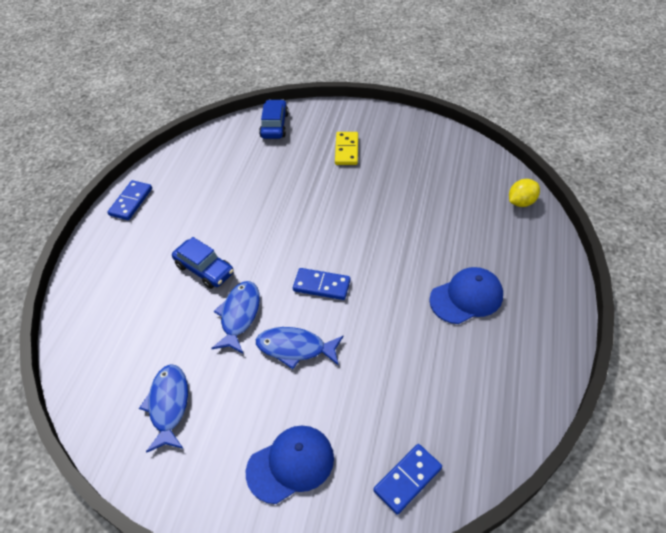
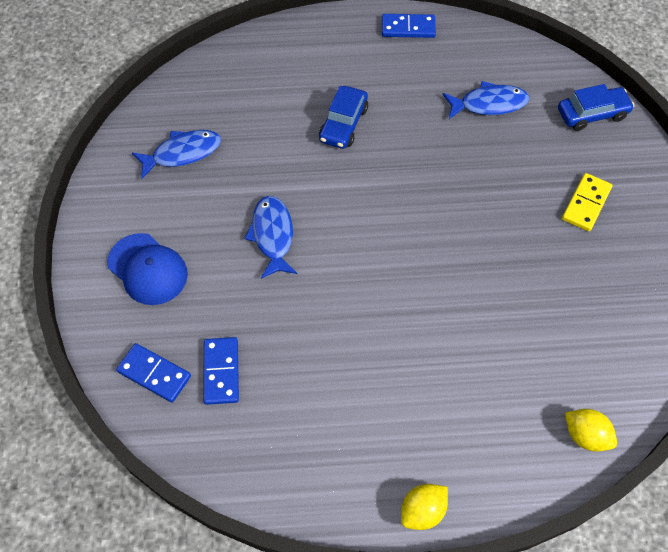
camera: 70 degrees right, 10 degrees up
(239, 315) = (296, 174): blue fish -> blue fish (489, 104)
(321, 285) = (359, 236): blue domino -> blue domino (221, 372)
(346, 150) = (586, 204): yellow domino -> yellow domino turned 45 degrees counterclockwise
(466, 297) = (395, 391): blue cap -> none
(564, 305) = (422, 511): none -> yellow lemon

